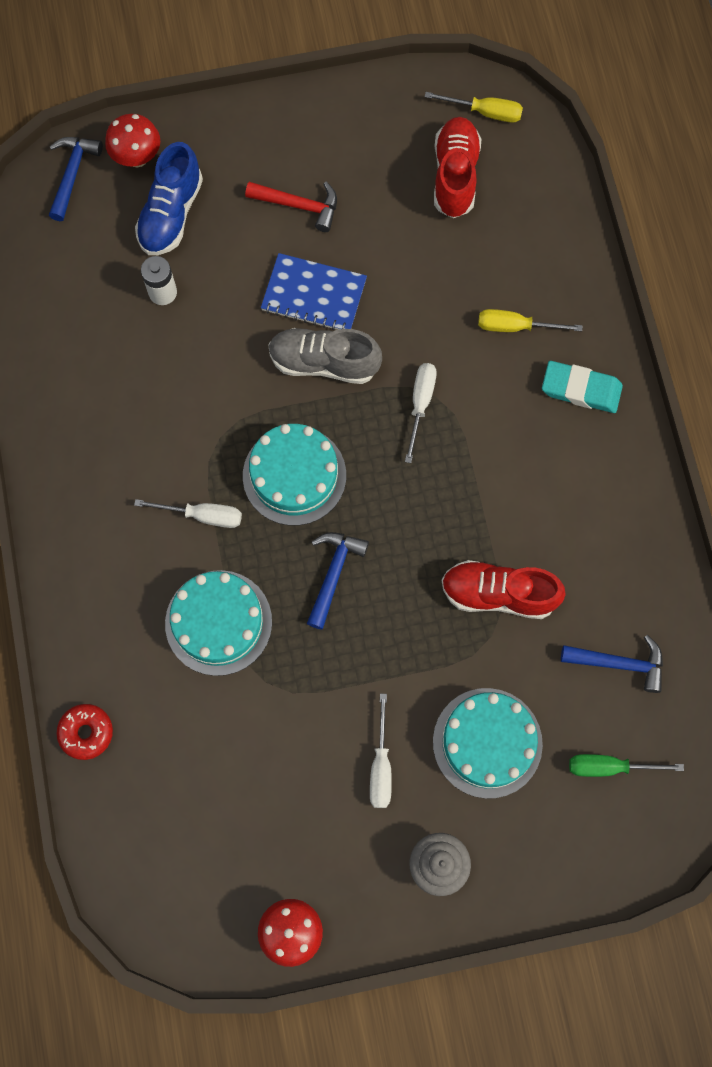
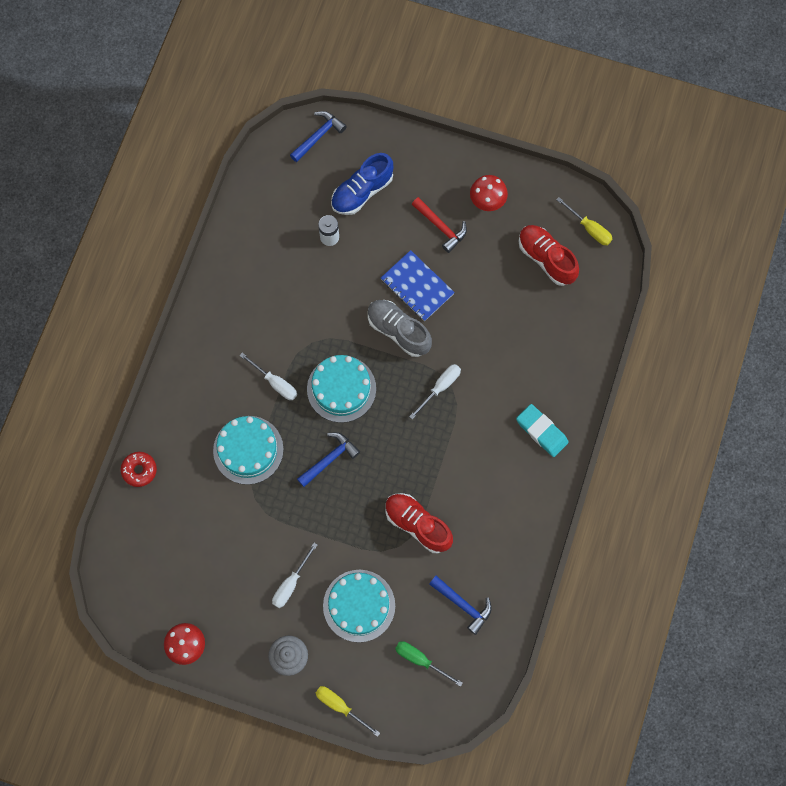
camera: 30 degrees right, 0 degrees up
(137, 157) = (362, 146): red mushroom -> red mushroom (487, 201)
(455, 176) = (546, 259): red shoe -> red shoe turned 75 degrees counterclockwise
(515, 327) = (526, 372): yellow screwdriver -> yellow screwdriver (340, 706)

